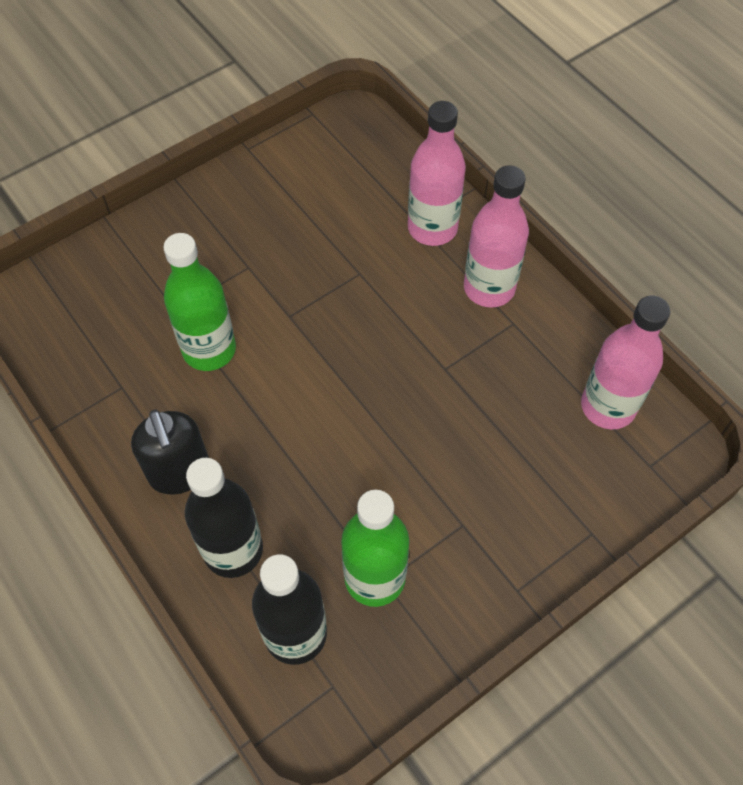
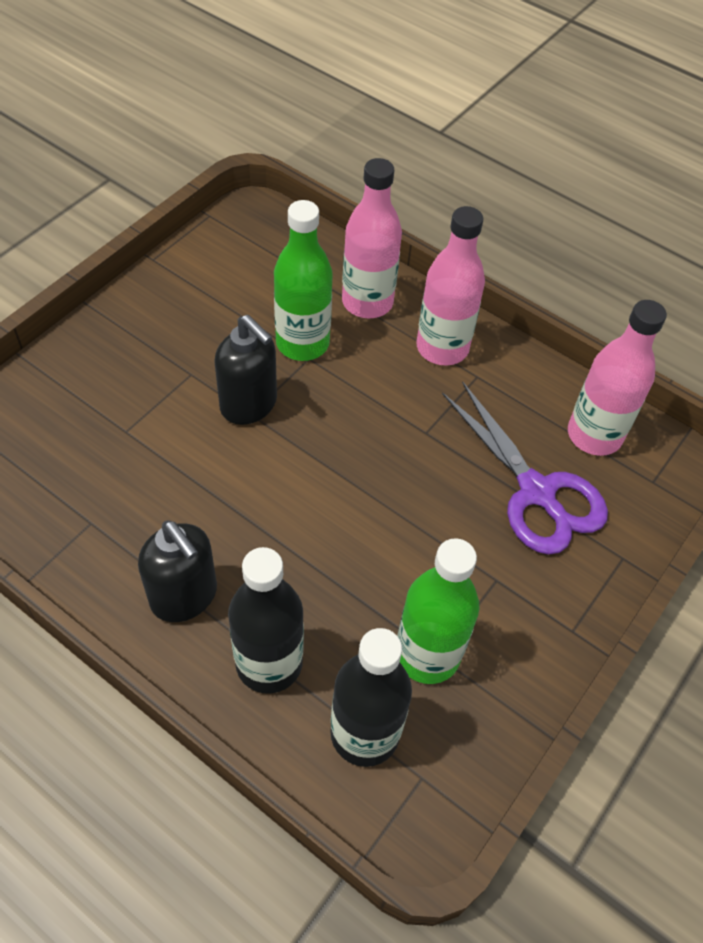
camera: 20 degrees left, 5 degrees down
(209, 350) = (176, 464): green bottle -> green bottle (302, 343)
(290, 307) = (249, 405): none -> black soap dispenser
(530, 450) = (537, 492): none -> purple scissors

